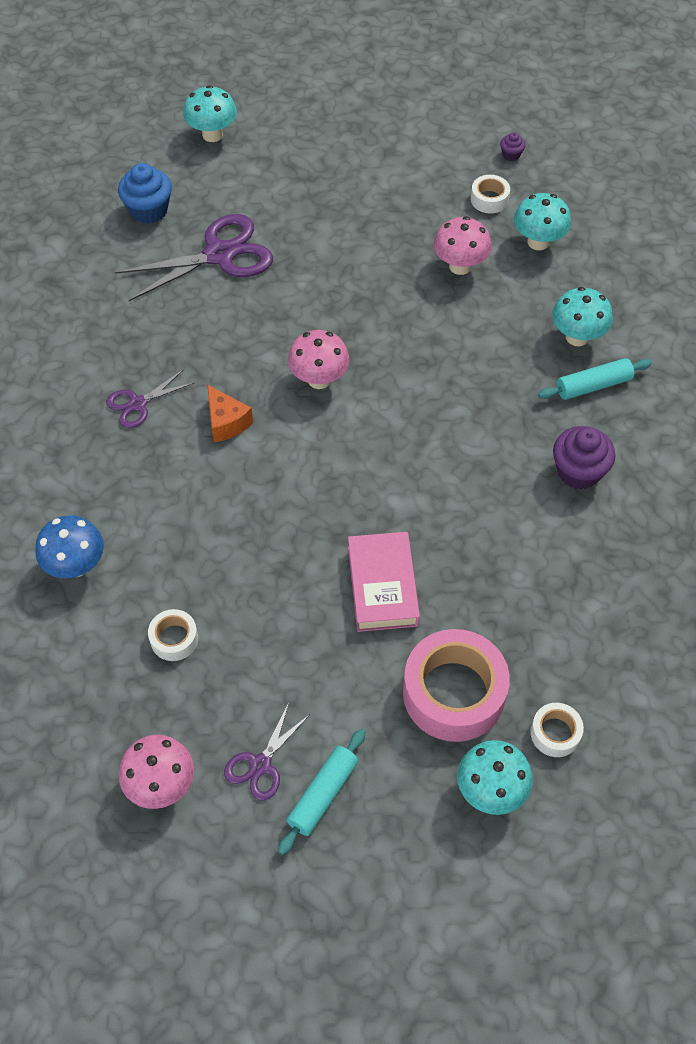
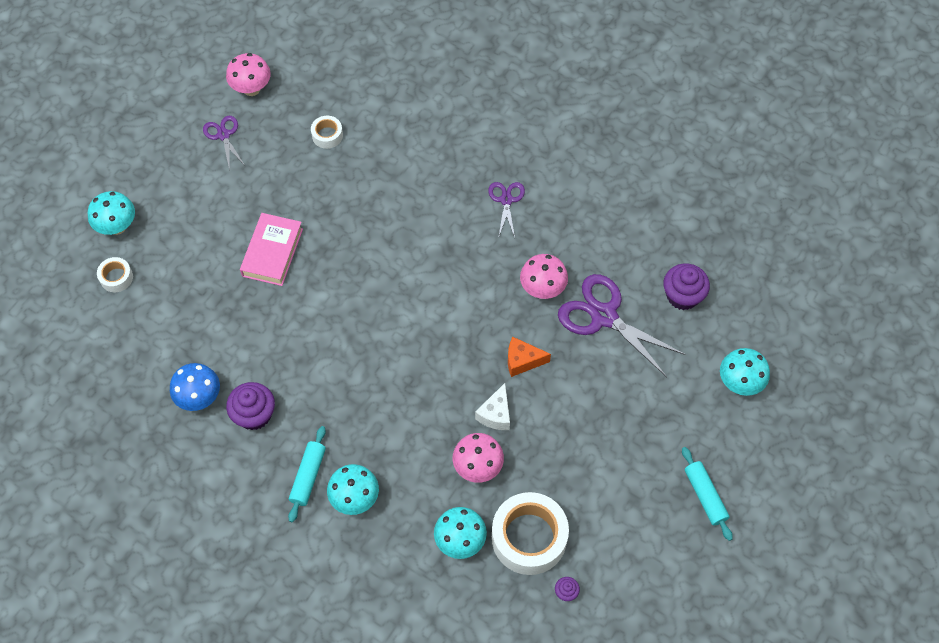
camera: 125 degrees right, 5 degrees up
(76, 565) = (412, 114): blue mushroom -> blue mushroom (199, 397)
(149, 210) = (682, 296): blue cupcake -> purple cupcake
(219, 255) = (604, 316): purple scissors -> purple scissors turned 120 degrees clockwise
(226, 422) = (454, 239): orange cheese -> orange cheese (522, 361)
(319, 379) = (446, 311): pink mushroom -> pink mushroom (542, 289)
(323, 794) = (184, 152): turquoise rolling pin -> turquoise rolling pin (705, 496)
(382, 586) = (272, 252): pink book -> pink book turned 75 degrees clockwise
(396, 281) = (495, 414): none -> white cheese
(453, 693) = (181, 245): pink tape -> none
(489, 199) = (529, 538): white tape -> white tape, size x2.09

